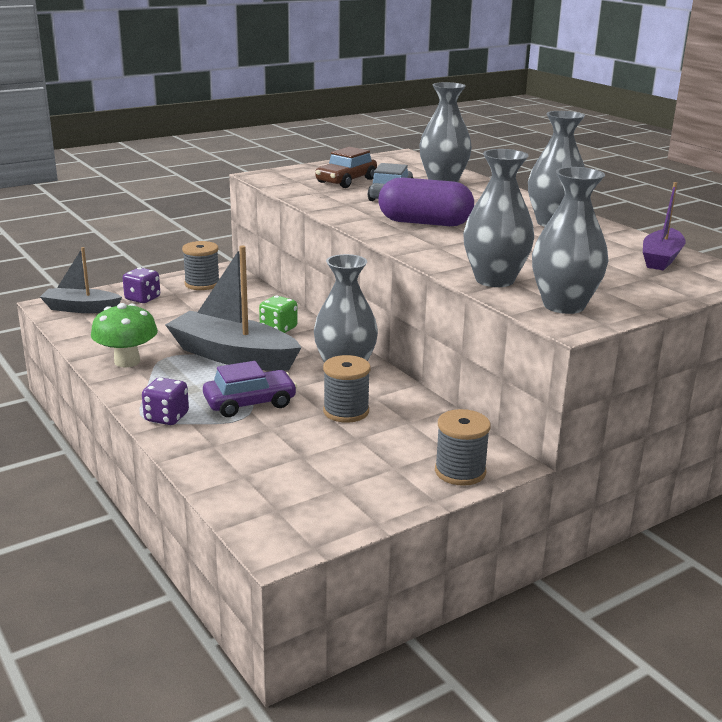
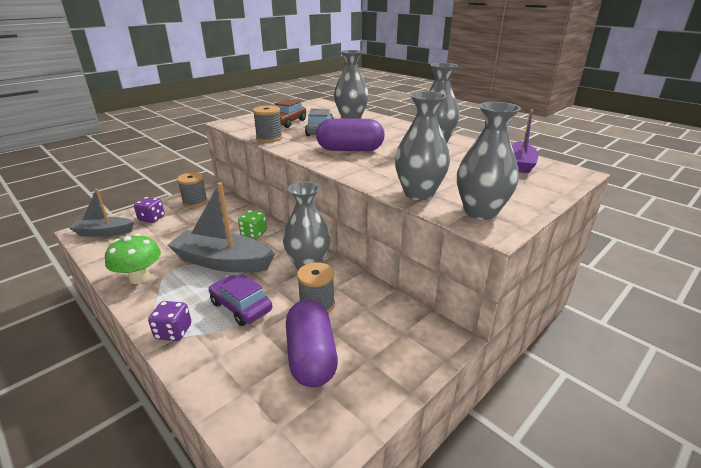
camera: 10 degrees left, 5 degrees up
(250, 403) = (241, 306): purple car -> purple car turned 105 degrees counterclockwise
(327, 457) = (311, 356): none -> purple capsule
(460, 472) = (419, 355): grey spool -> grey spool (269, 138)

